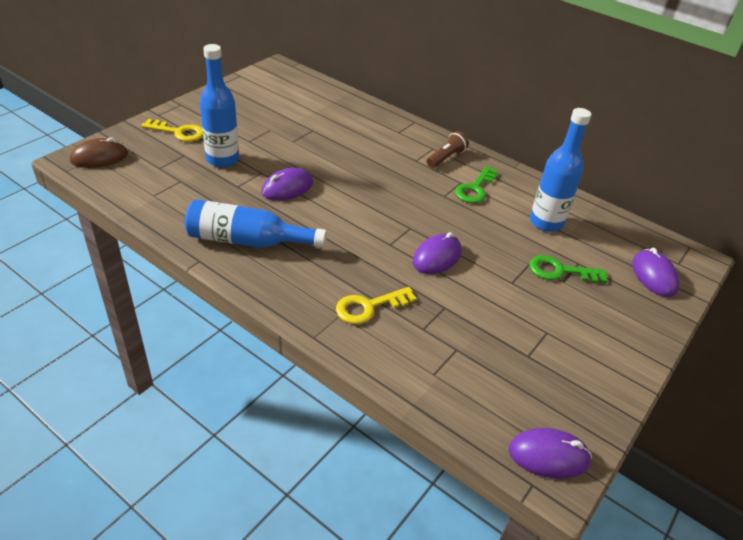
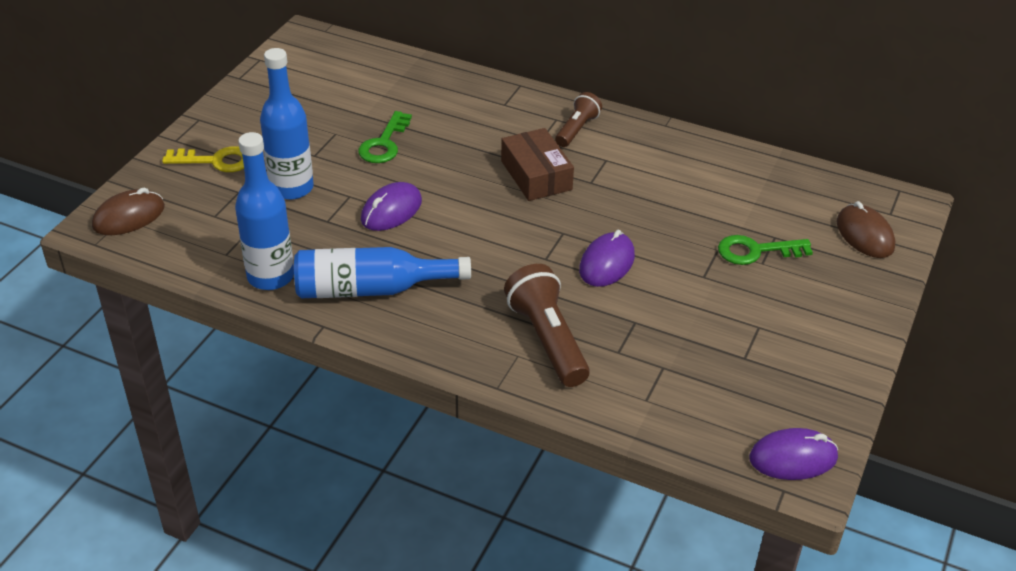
camera: 10 degrees left, 0 degrees up
(369, 307) = (547, 340): yellow key -> brown flashlight
(404, 183) = (536, 175): none -> brown box
(475, 189) = (626, 165): green key -> green key (384, 143)
(546, 222) = (724, 193): blue bottle -> blue bottle (271, 276)
(654, 276) = (864, 235): purple mouse -> brown mouse

